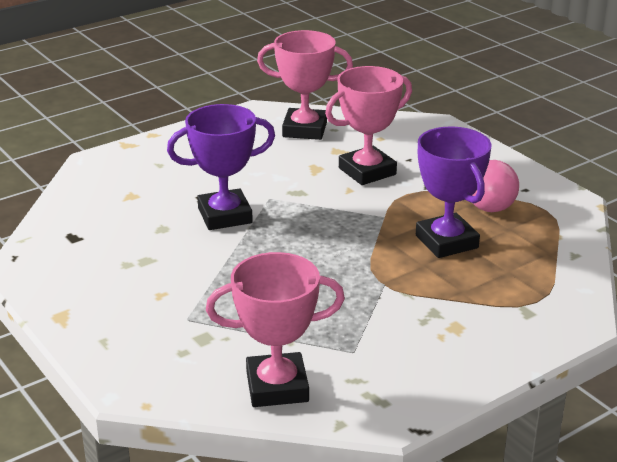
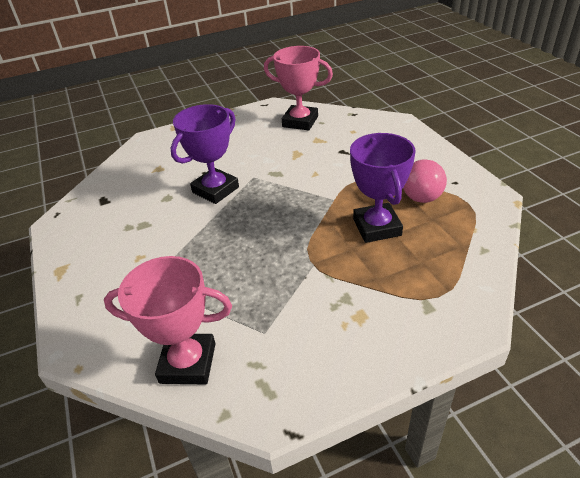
camera: 15 degrees right, 10 degrees up
(225, 215) = (215, 190): purple trophy -> purple trophy turned 45 degrees counterclockwise
(367, 171) = (334, 158): pink trophy -> none

